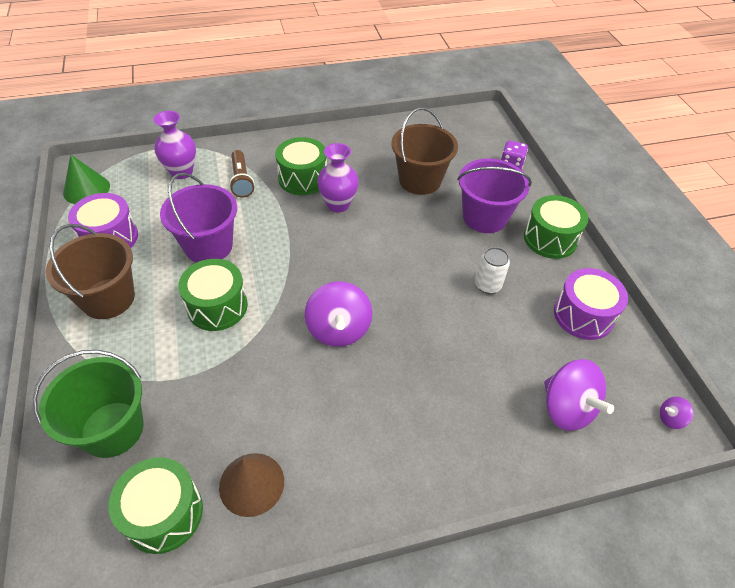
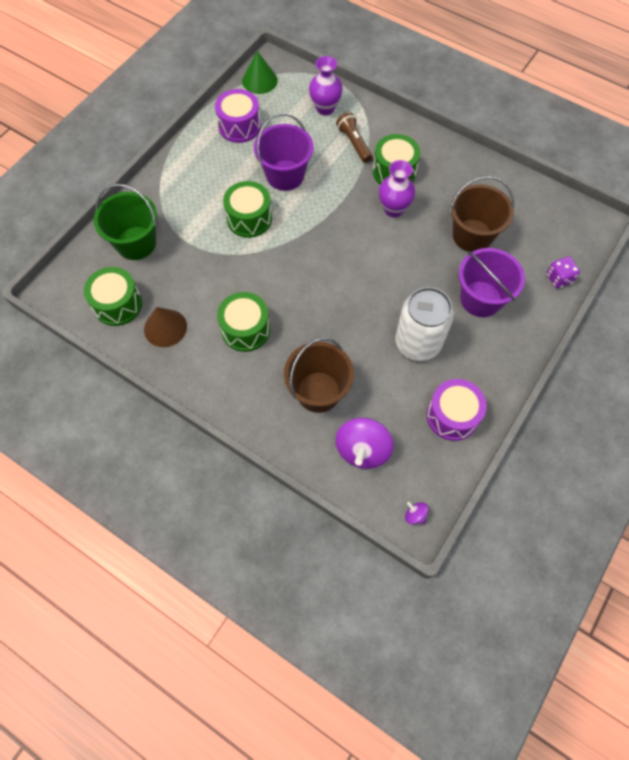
camera: 50 degrees right, 15 degrees up
(108, 298) = (202, 166): brown bucket -> brown bucket (318, 392)
(241, 180) = (354, 143): brown flashlight -> brown flashlight turned 120 degrees clockwise
(338, 329) = (296, 289): purple spinning top -> none
(488, 285) = (418, 343): white can -> white can, size x1.96
(550, 239) = (506, 352): green drum -> green drum (245, 329)

